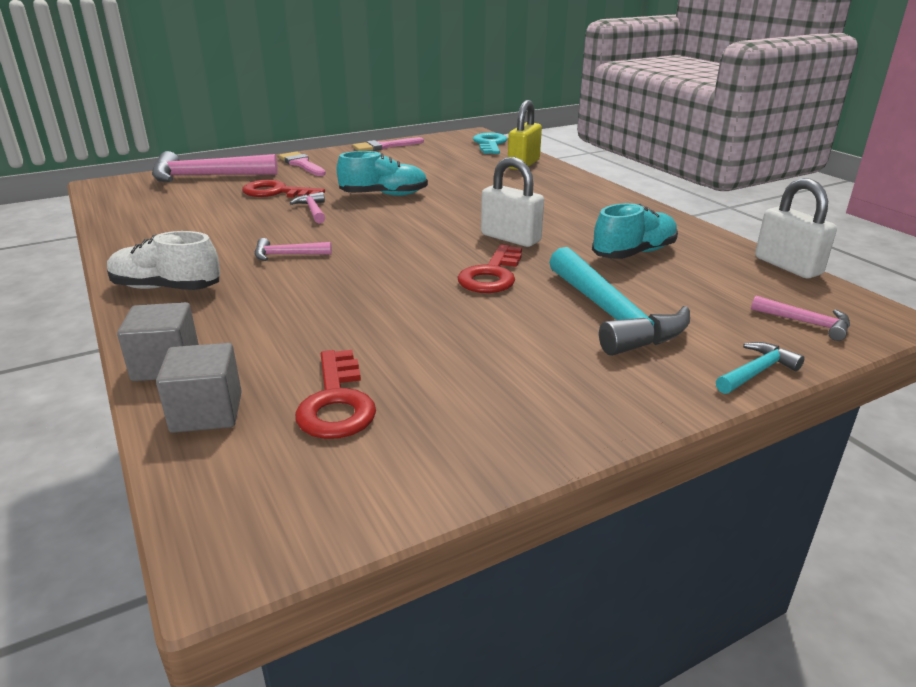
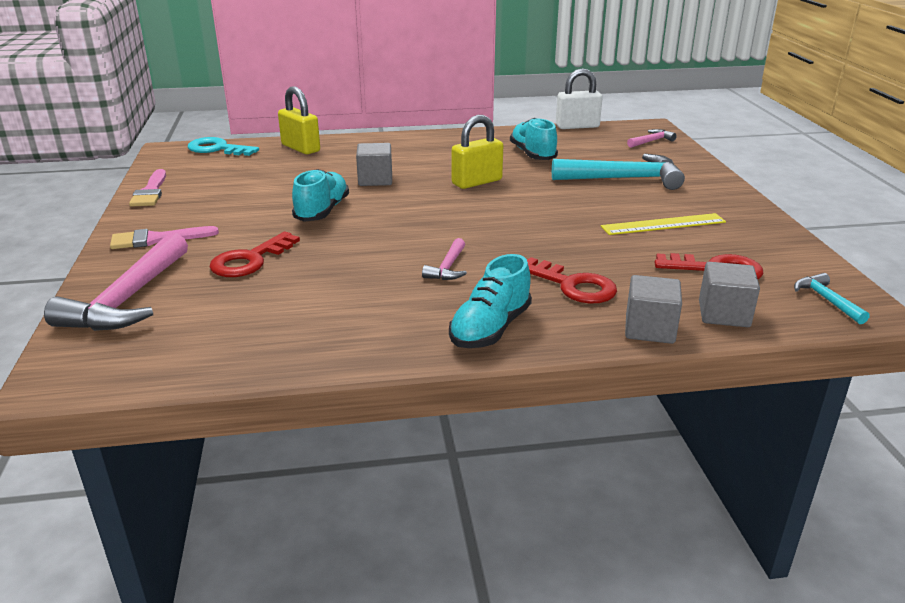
camera: 70 degrees left, 0 degrees up
(166, 288) = (490, 329): white shoe -> turquoise shoe
(313, 210) = (333, 247): pink hammer -> none
(468, 355) = (663, 224): none -> yellow ruler
(473, 199) = (375, 180): none -> grey cube
(492, 275) = (543, 199): red key -> red key (573, 285)
(510, 238) = (477, 182): white padlock -> yellow padlock
(757, 371) = (701, 163): turquoise hammer -> turquoise hammer (826, 300)

